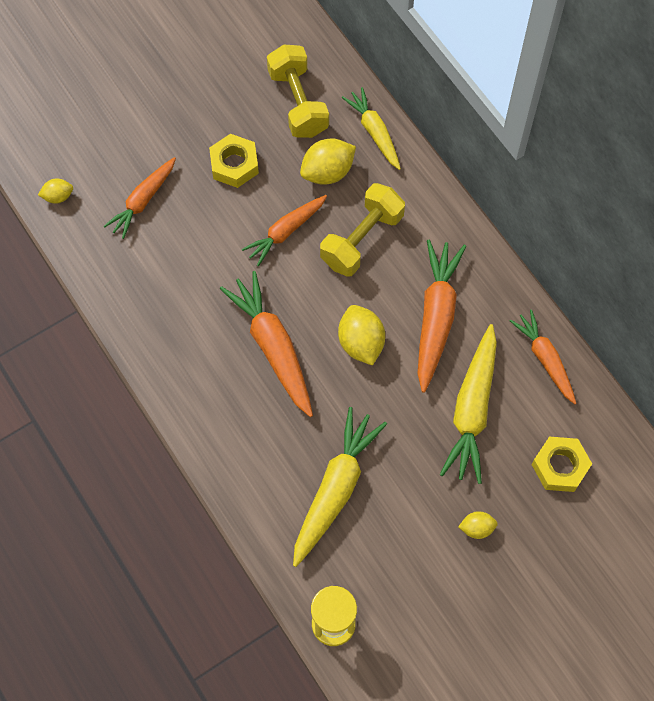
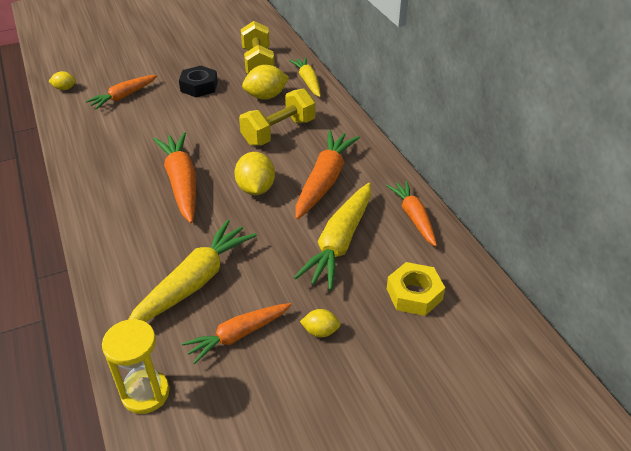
camera: 10 degrees right, 25 degrees down
(234, 165) = (199, 86): yellow nut -> black nut
(285, 232) = (221, 122): orange carrot -> orange carrot (238, 335)

